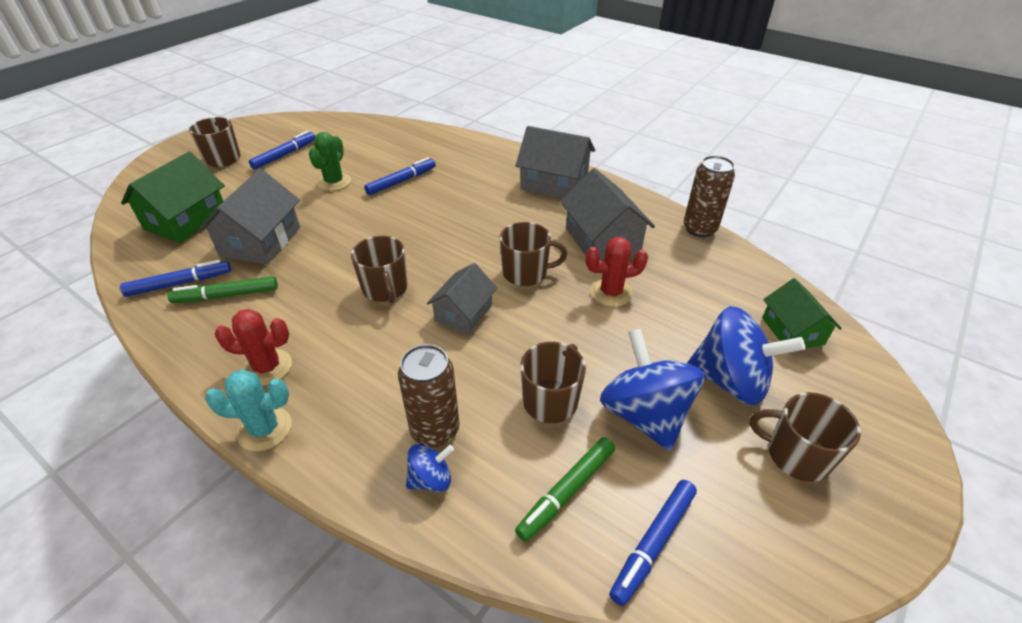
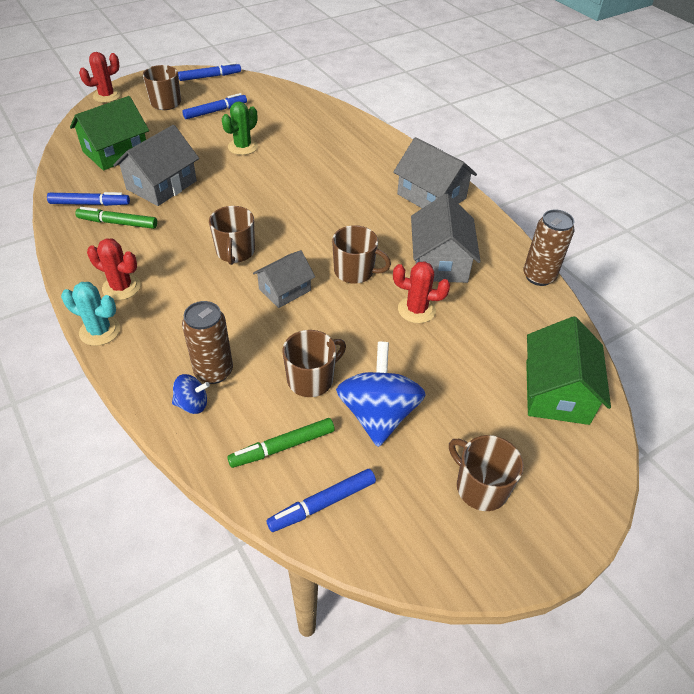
camera: 20 degrees right, 5 degrees up
(147, 166) = (107, 96): none -> red cactus
(401, 181) = (298, 160): blue marker -> blue marker (210, 77)
(730, 380) = (468, 413): blue spinning top -> none
(792, 331) = (556, 392): green house -> green house, size x1.55

